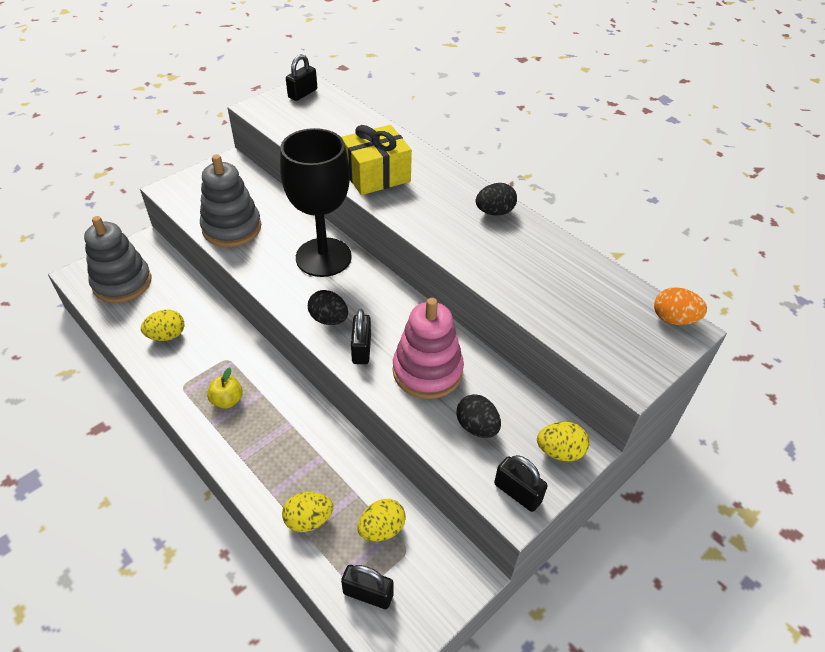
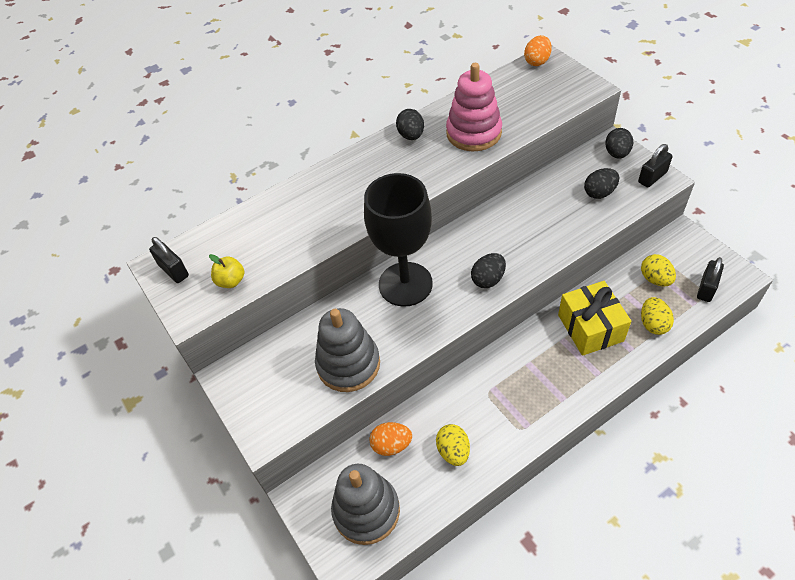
camera: 75 degrees left, 5 degrees up
(180, 293) = (391, 445): none -> orange egg
(227, 400) = (537, 389): yellow apple -> yellow apple (231, 281)
(361, 349) = (523, 257): black padlock -> none
(376, 175) = (344, 209): yellow gift -> yellow gift (590, 328)
(427, 371) = (547, 217): pink stacking toy -> pink stacking toy (473, 133)
(559, 451) = (616, 153): yellow egg -> black egg

